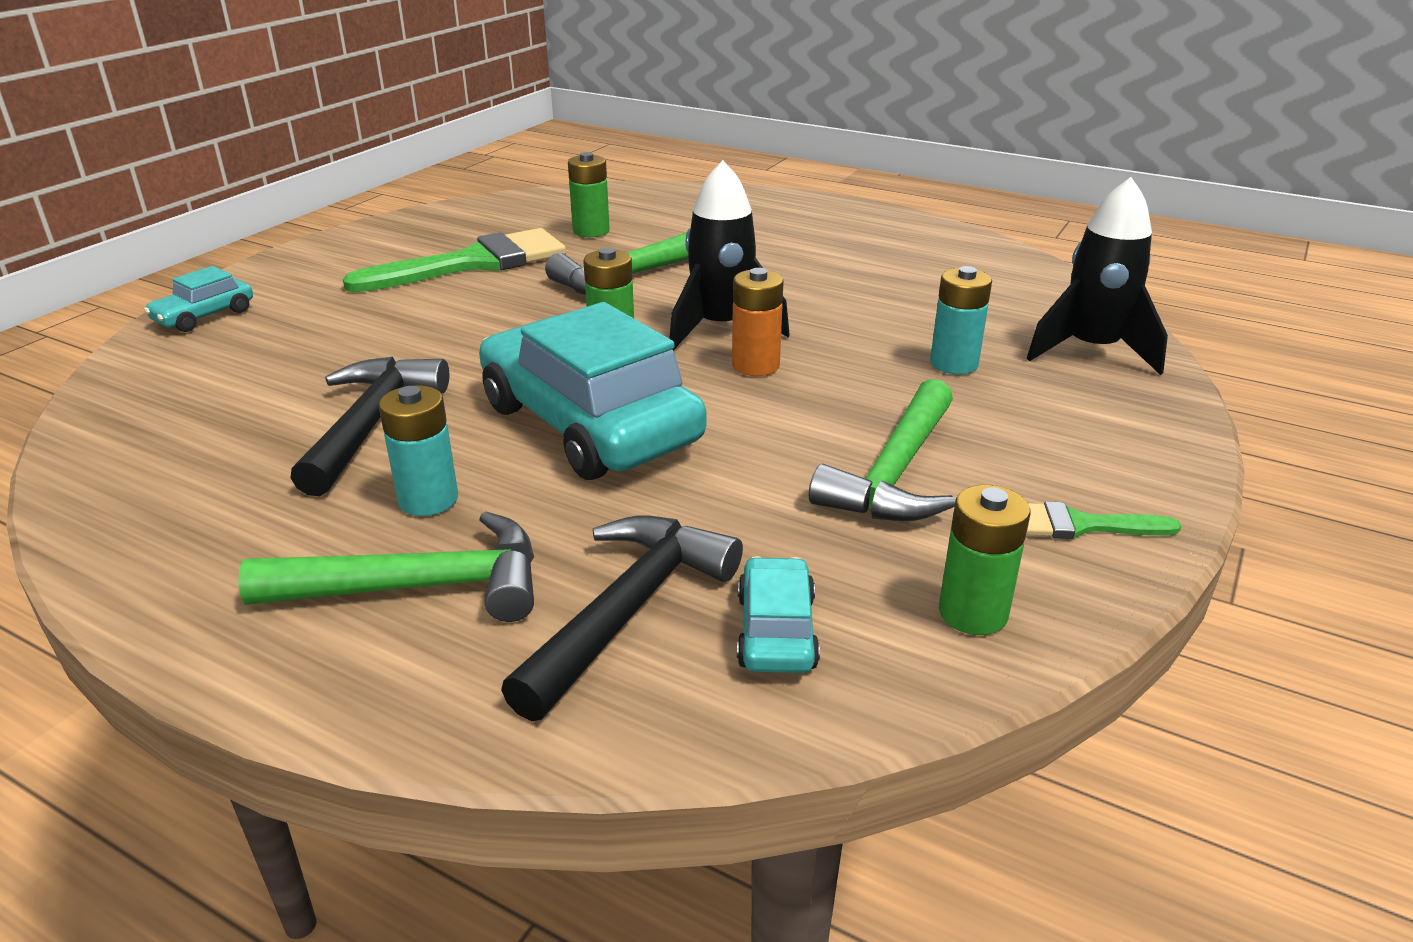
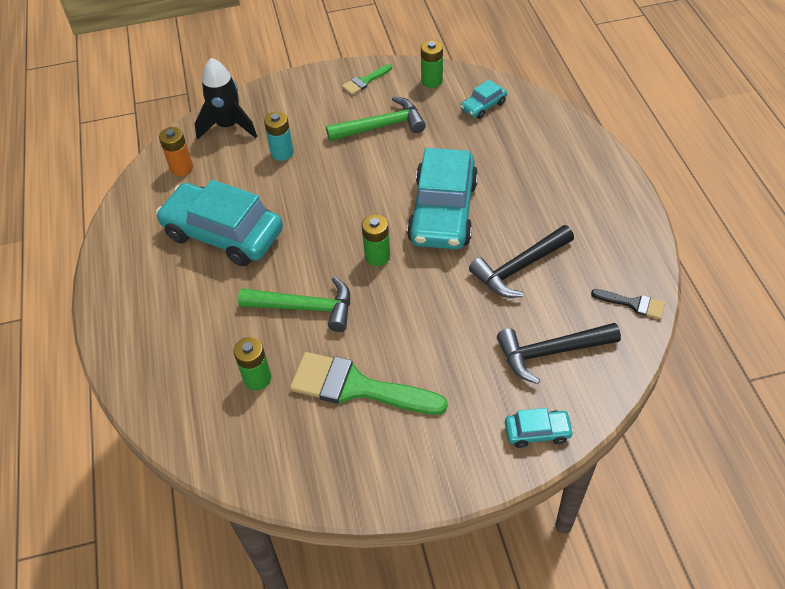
camera: 130 degrees left, 20 degrees up
(113, 473) = (633, 304): none -> black brush
(421, 587) = (560, 176): green hammer -> none
(428, 500) = (530, 211): turquoise battery -> none
(629, 610) = (512, 134): black hammer -> black hammer (550, 352)
(721, 328) = (324, 234): black rocket -> none
(755, 365) = (346, 201): orange battery -> orange battery (181, 168)
(838, 277) = (223, 234): none -> turquoise car
(1080, 525) = (365, 81): green brush -> green brush turned 90 degrees clockwise

